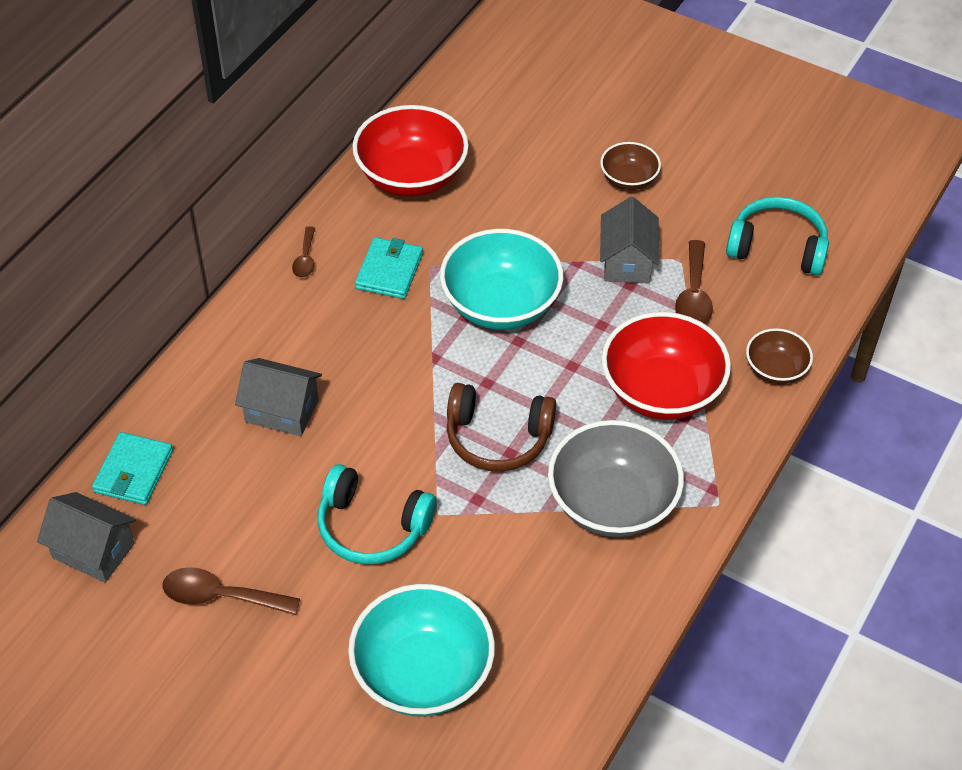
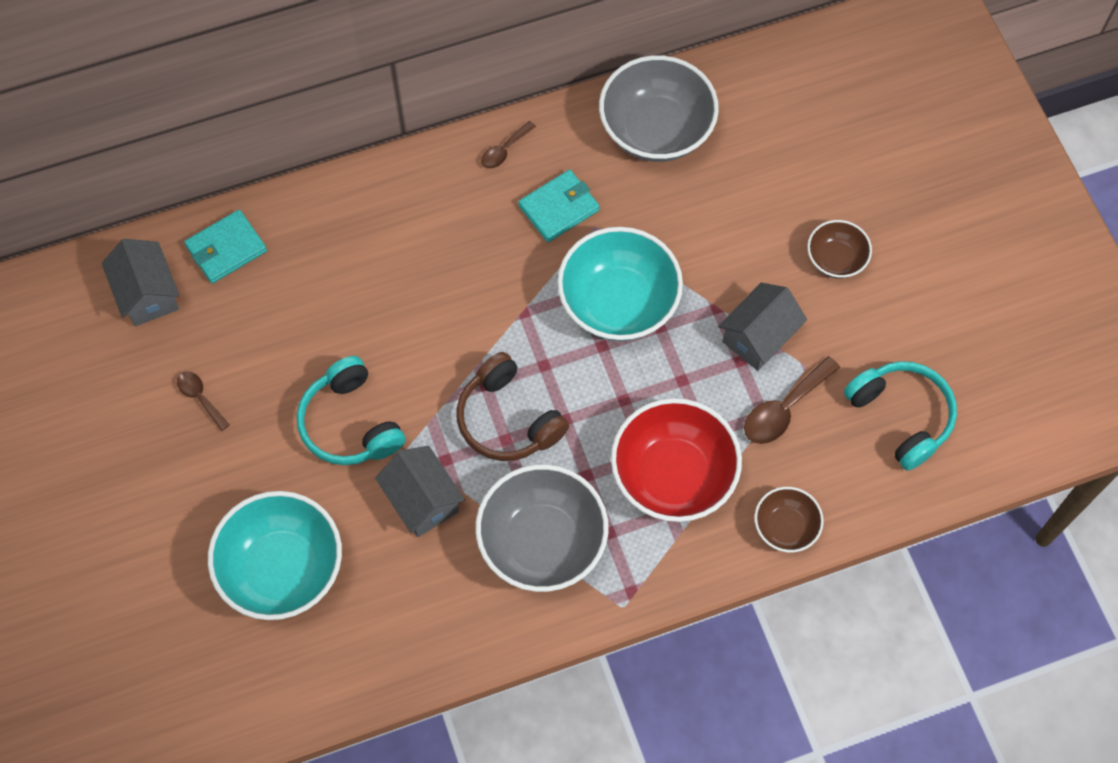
camera: 40 degrees right, 15 degrees up
(220, 596) = (200, 398): brown spoon -> brown spoon, size x0.60
(281, 411) = (371, 275): grey house -> grey house (422, 500)
(411, 176) = (656, 130): red bowl -> grey bowl

